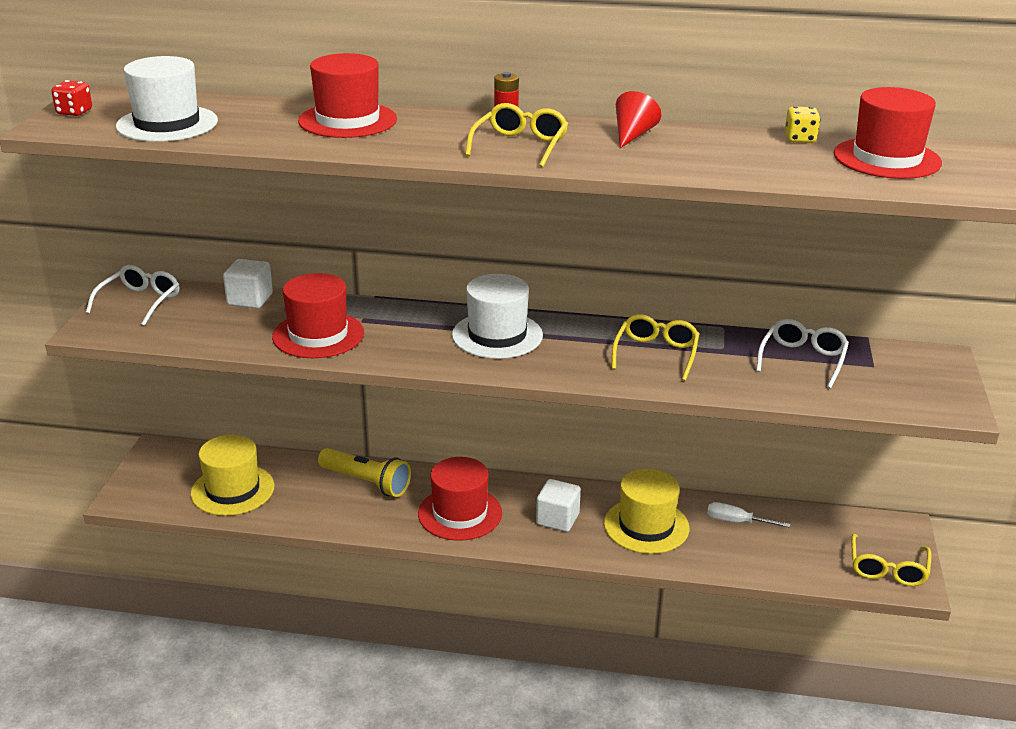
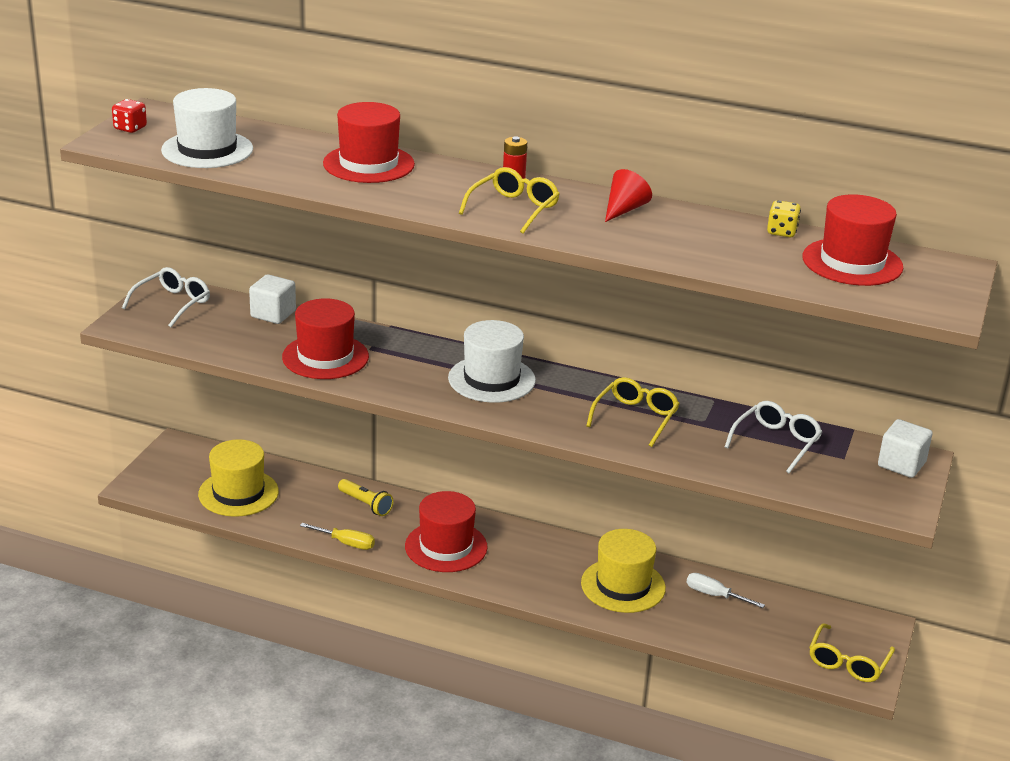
camera: 10 degrees right, 0 degrees up
(357, 525) = (346, 543): none -> yellow screwdriver
(366, 482) = (365, 504): yellow flashlight -> yellow flashlight, size x0.66
(557, 519) = (538, 566): white cube -> white cube (901, 464)

